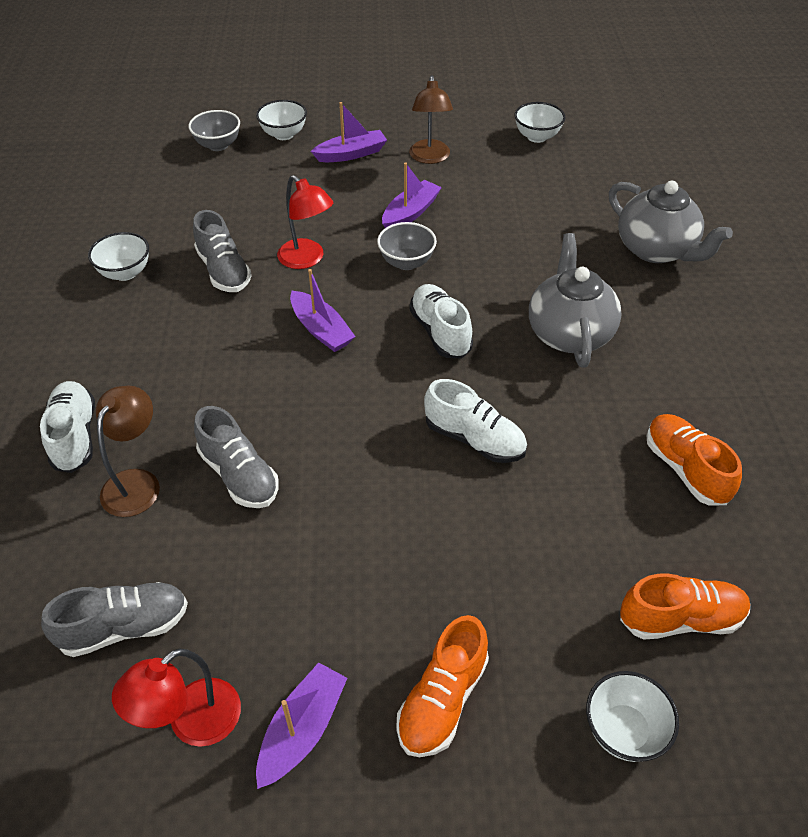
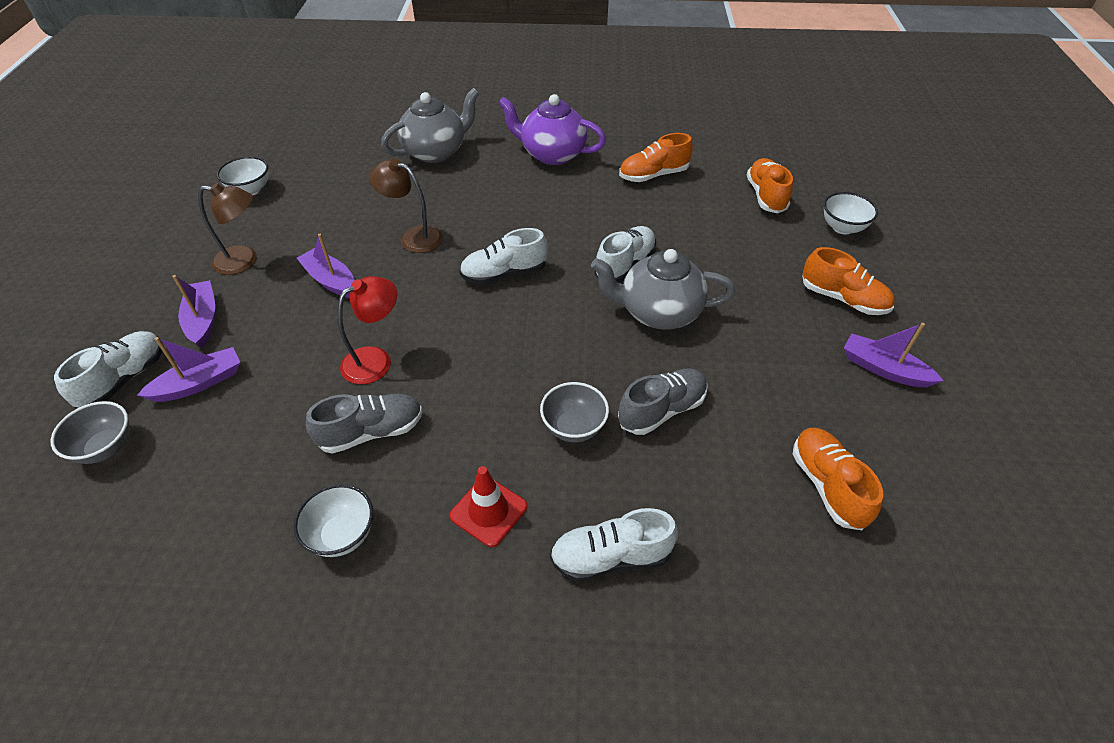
camera: 85 degrees left, 0 degrees up
(124, 627) = (827, 485): grey shoe -> orange shoe
(134, 352) = (488, 511): none -> red traffic cone
(136, 482) = (672, 491): brown lamp -> brown lamp (413, 237)
(192, 723) = (896, 432): red lamp -> none
(284, 134) = (124, 379): white bowl -> white shoe
(321, 330) = (485, 351): purple boat -> purple boat (199, 383)
(406, 262) = (405, 288): grey bowl -> grey bowl (573, 427)
(569, 333) = (519, 205): grey teapot -> grey teapot (658, 312)
(695, 355) = (552, 154): none -> purple teapot

